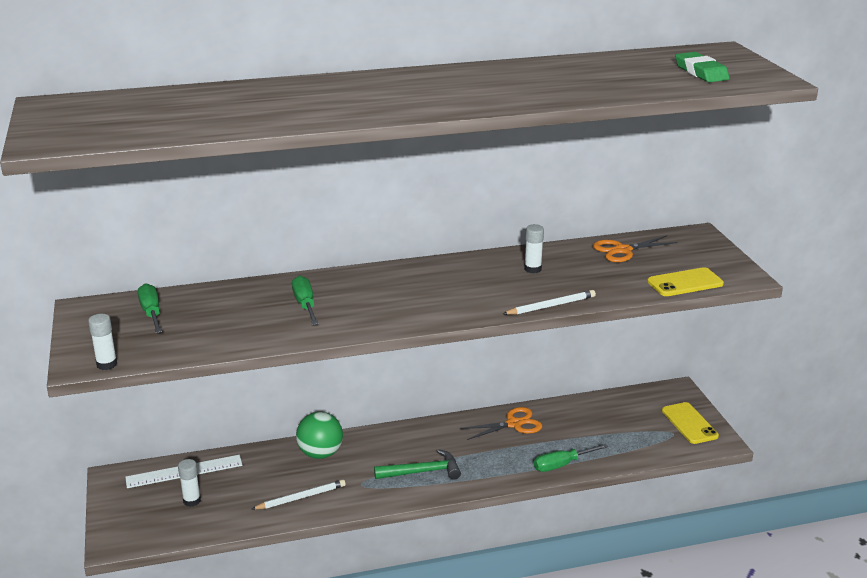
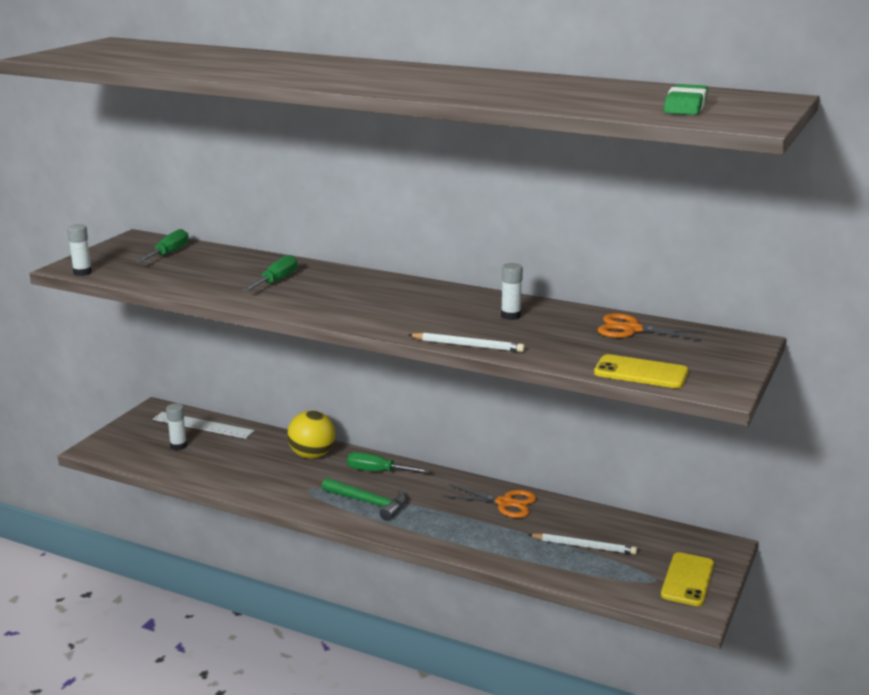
camera: 40 degrees right, 5 degrees down
(301, 497) = (251, 478): white pencil -> white pencil (584, 546)
(320, 453) = (312, 455): green ball -> yellow ball
(562, 465) = (498, 553): green screwdriver -> green screwdriver (378, 471)

